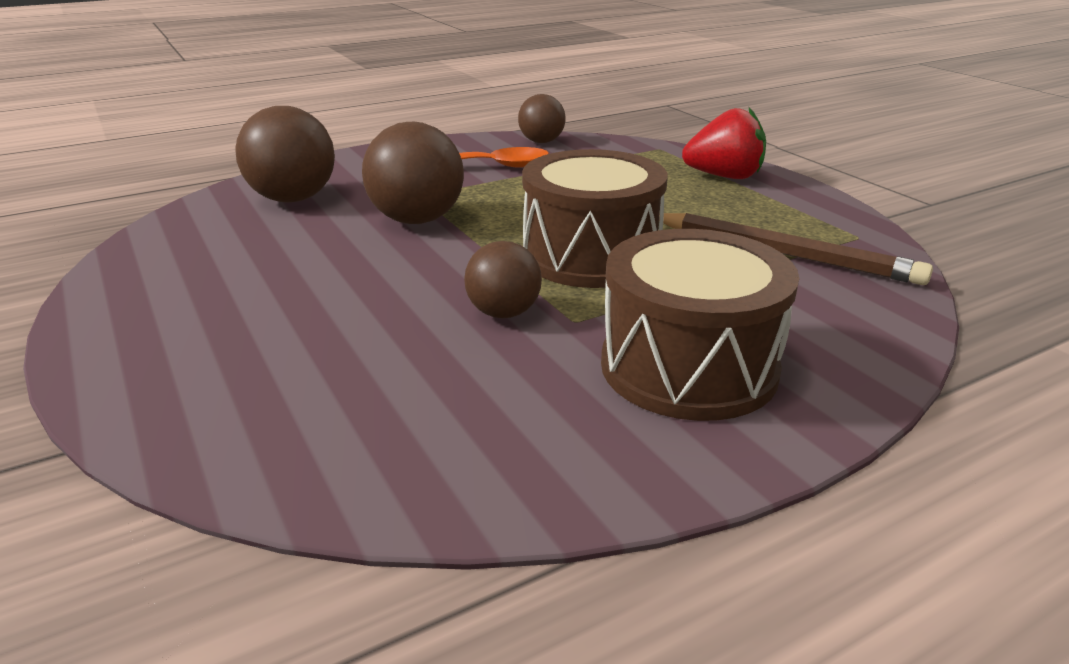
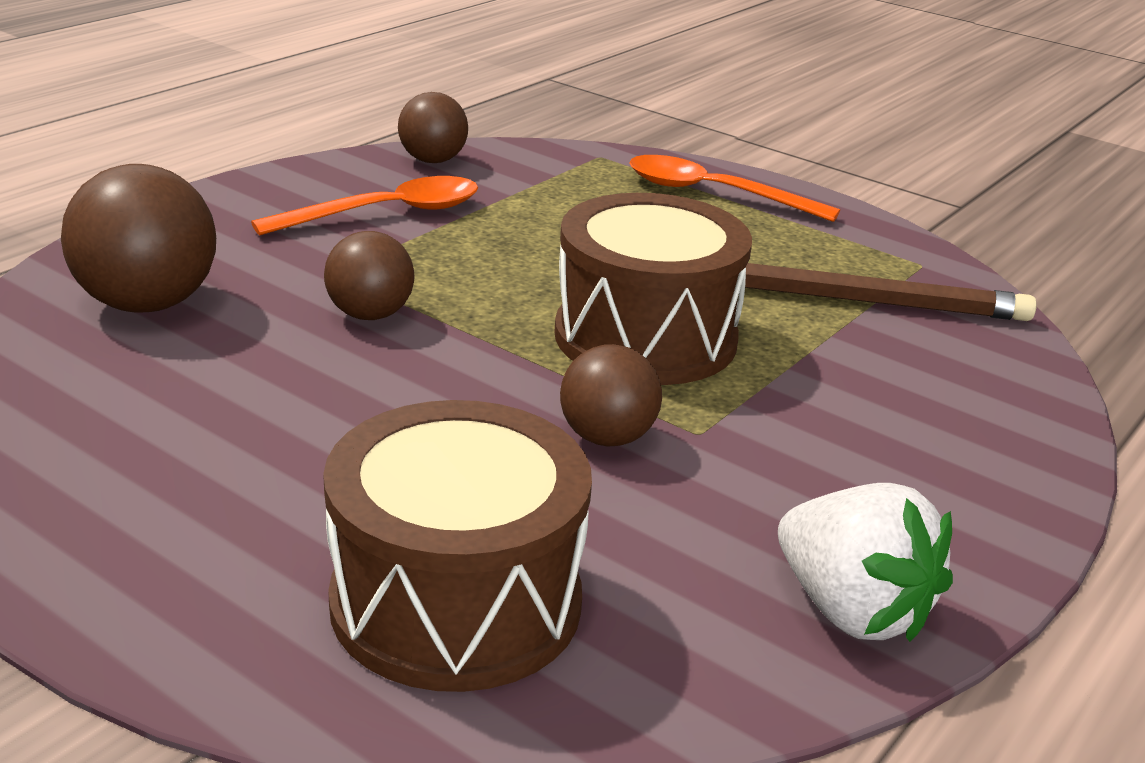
camera: 25 degrees left, 0 degrees up
(417, 220) = (370, 314): brown ball -> brown ball, size x0.61
(584, 464) = (851, 610): none -> white strawberry
(688, 367) = (868, 469): brown drum -> brown drum (456, 602)
(724, 176) = (714, 194): red strawberry -> orange spoon

